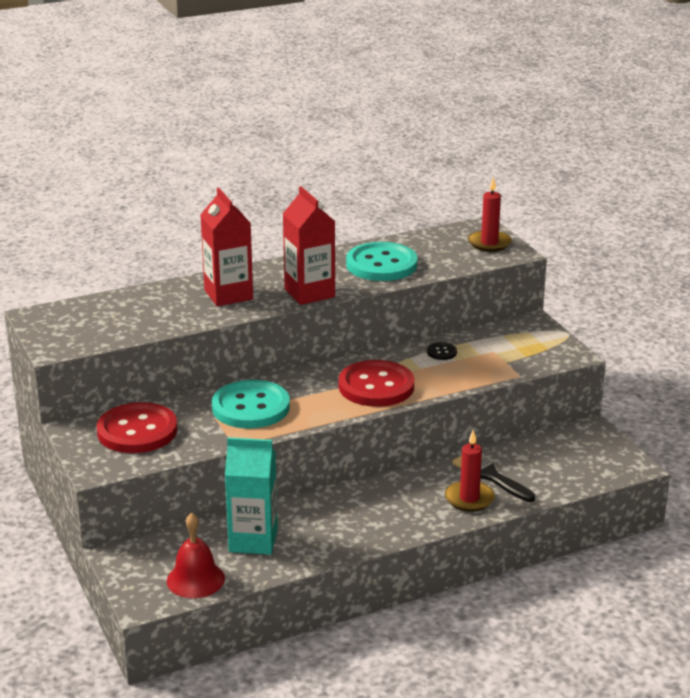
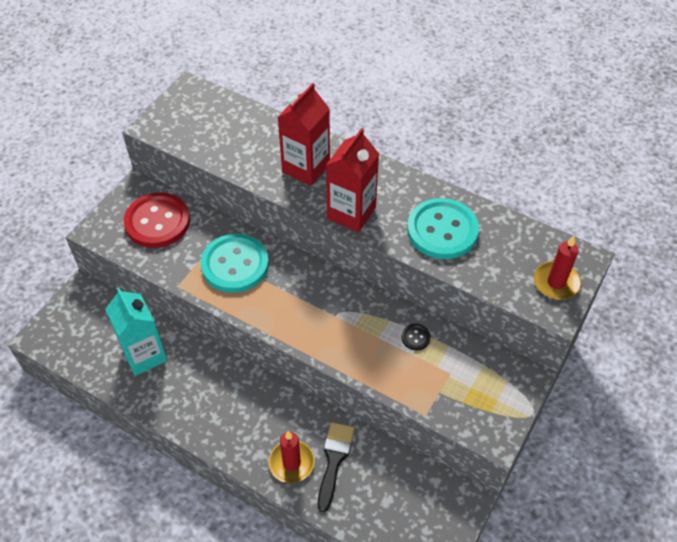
camera: 55 degrees right, 25 degrees up
(195, 579) = (80, 350): red bell -> none
(376, 386) = (325, 323): red button -> none

